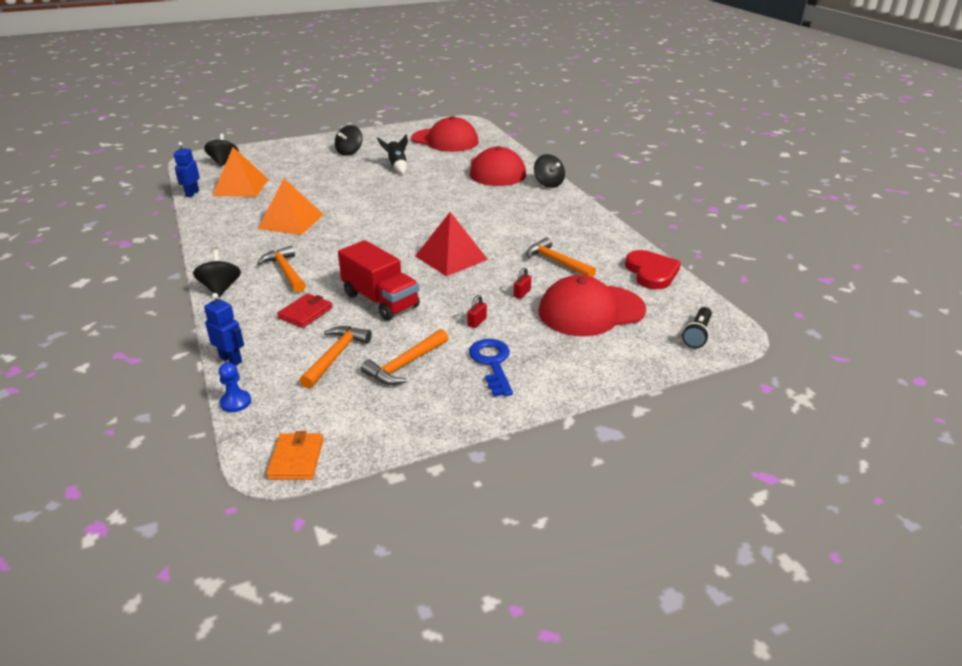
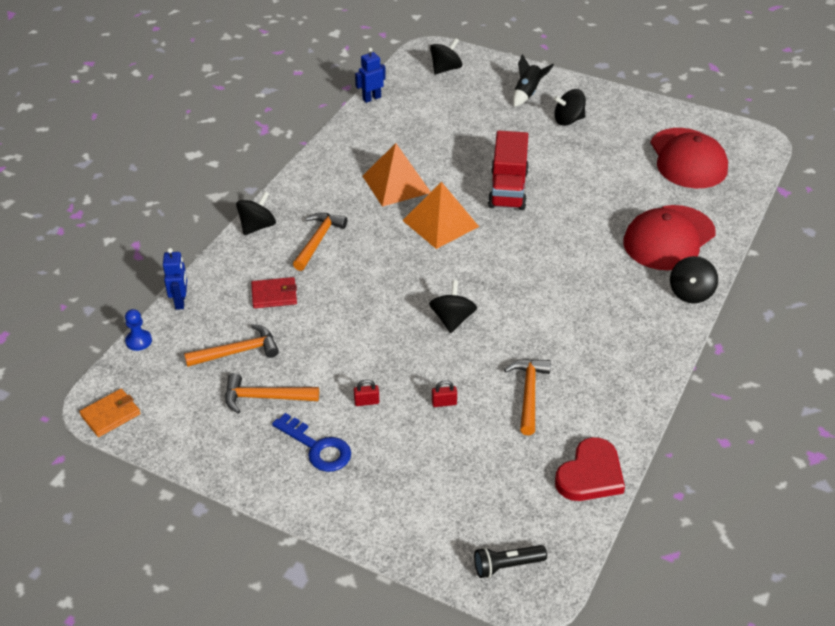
camera: 50 degrees right, 10 degrees up
(241, 187) = (416, 113): orange pyramid -> orange pyramid (440, 223)
(380, 300) = (336, 323): red truck -> red truck (508, 189)
(397, 166) = (582, 169): black rocket -> black rocket (527, 94)
(451, 257) = (452, 319): red pyramid -> black spinning top
(492, 363) = (317, 447): blue key -> blue key turned 90 degrees clockwise
(591, 311) = (466, 466): red cap -> none

